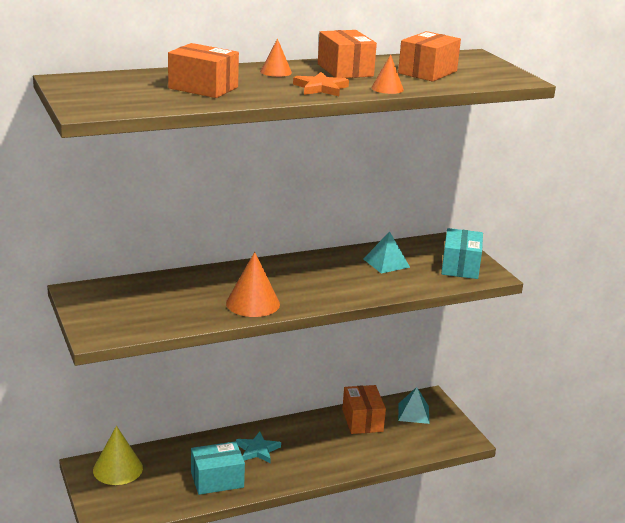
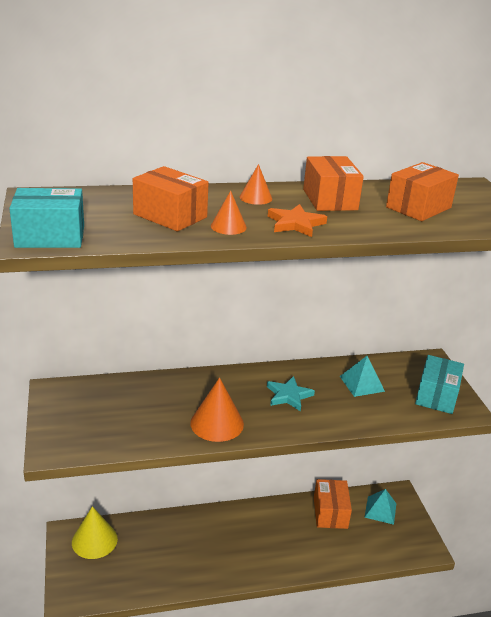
camera: 10 degrees right, 5 degrees up
(217, 480) = (181, 565): turquoise box -> turquoise box (50, 236)
(257, 450) = (226, 535): turquoise star -> turquoise star (289, 395)
(387, 88) = (368, 229): orange cone -> orange cone (228, 226)

